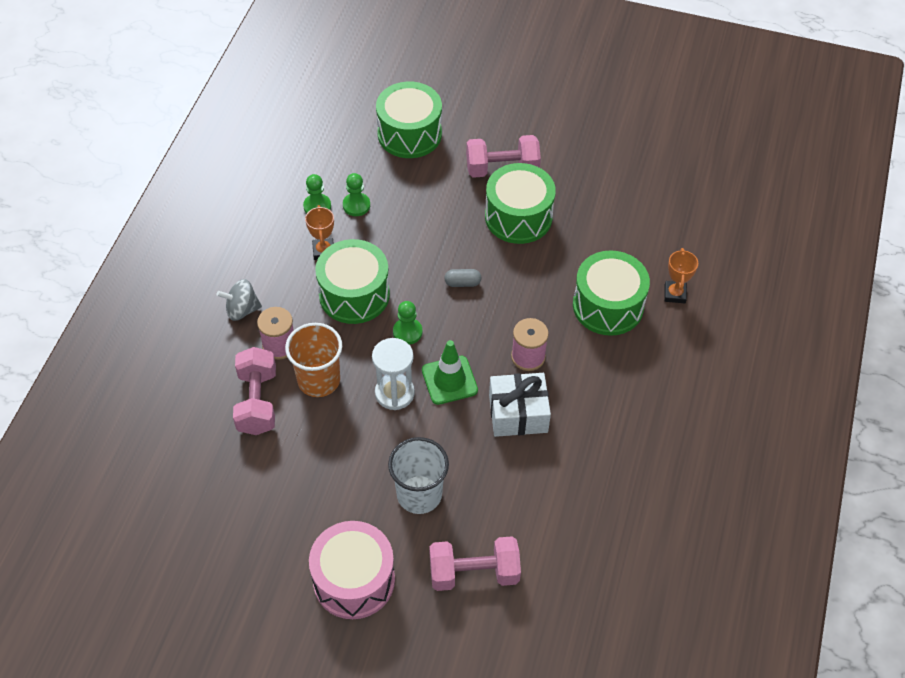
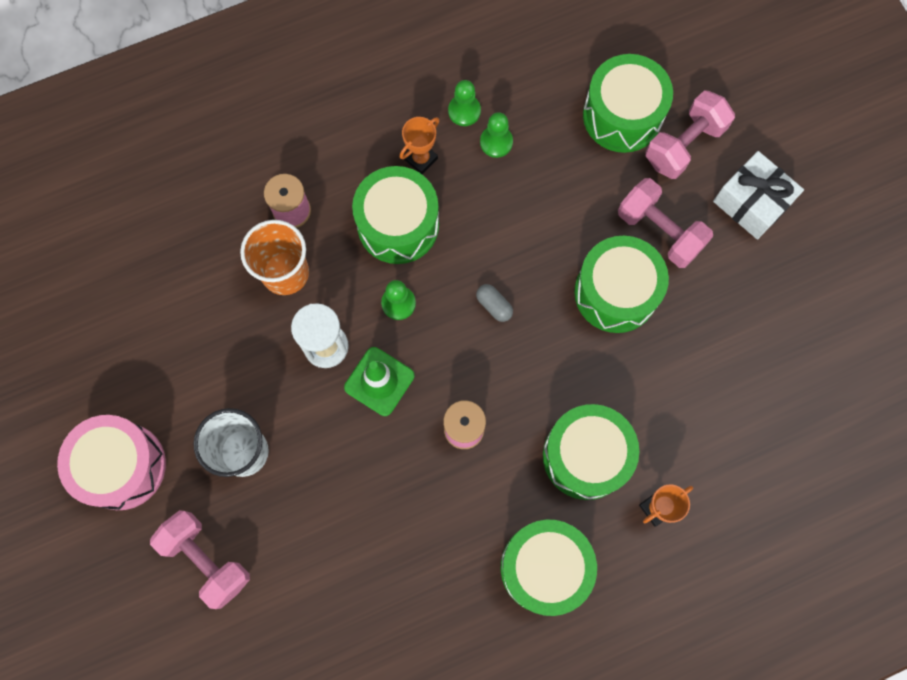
camera: 50 degrees right, 20 degrees up
(242, 310) = (301, 149): grey spinning top -> none
(257, 402) = (222, 243): pink dumbbell -> pink dumbbell (684, 145)
(518, 413) = (395, 469): white gift -> white gift (751, 203)
(660, 378) = (544, 567): none -> green drum

